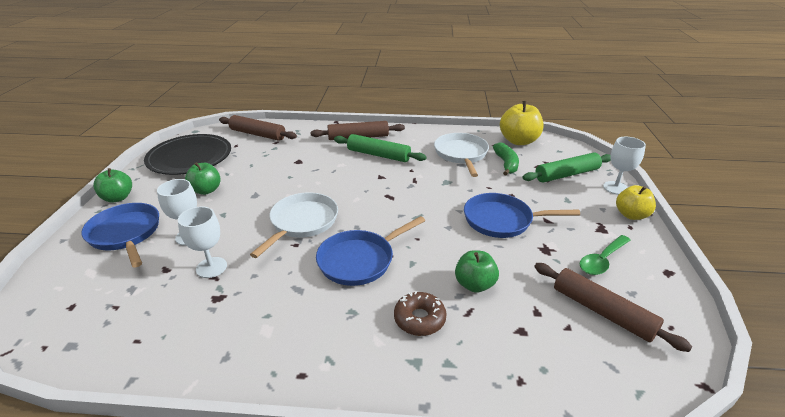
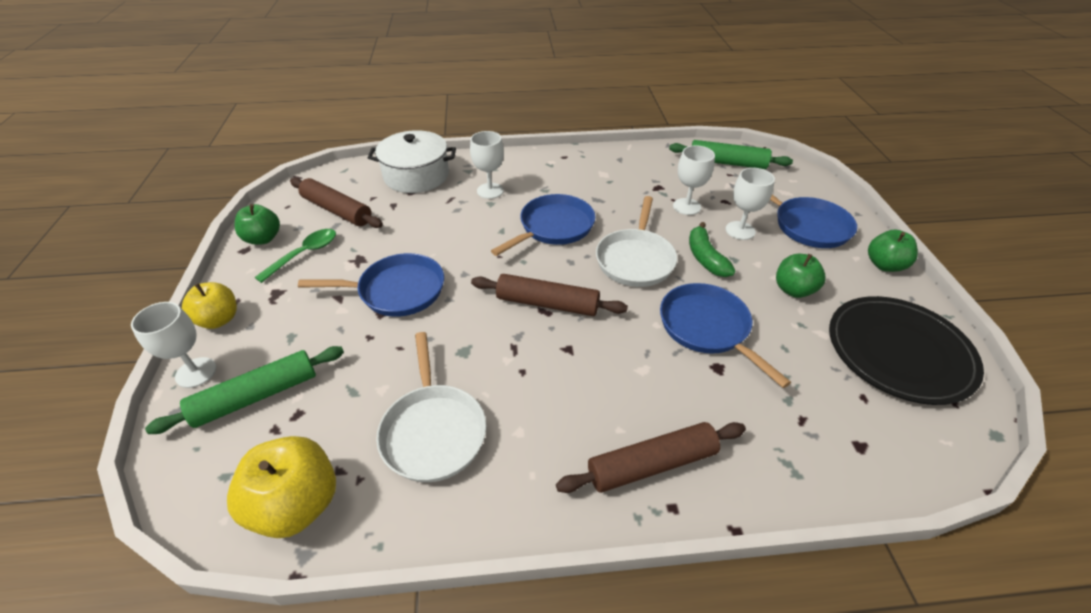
camera: 170 degrees right, 10 degrees up
(258, 134) = (862, 442): brown rolling pin -> brown rolling pin (547, 304)
(287, 177) = (707, 328): none -> blue pan
(378, 155) = (589, 405): green rolling pin -> green rolling pin (727, 163)
(419, 319) = (490, 191): brown donut -> white goblet
(474, 284) = (442, 218): green apple -> green apple (263, 239)
(506, 164) = (353, 412): green banana -> green banana (705, 258)
(522, 362) = (416, 176): none -> white pot

